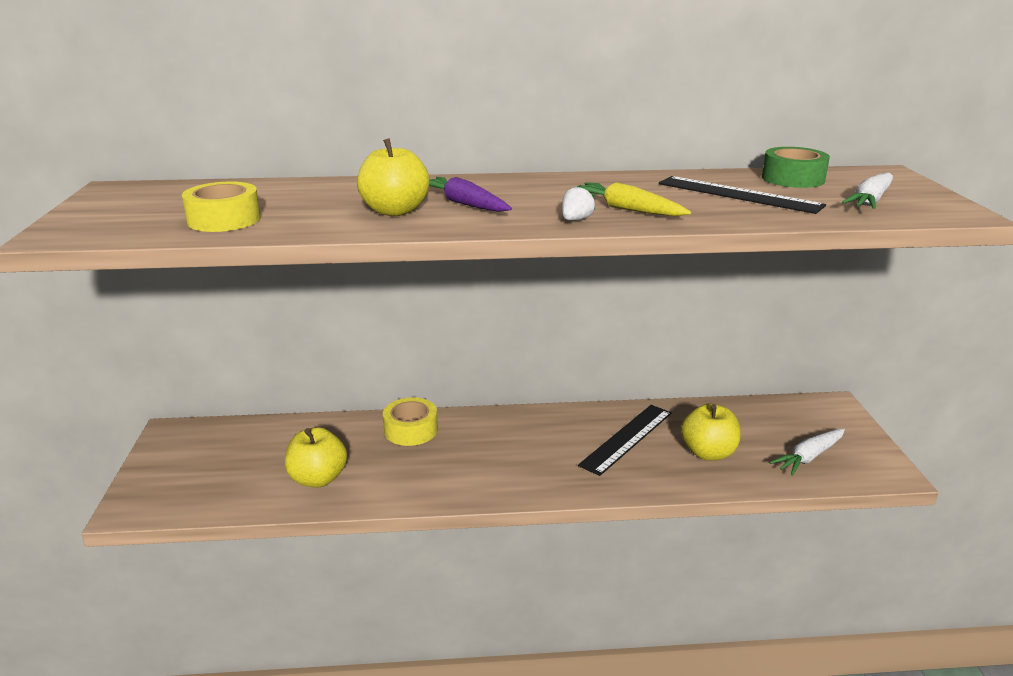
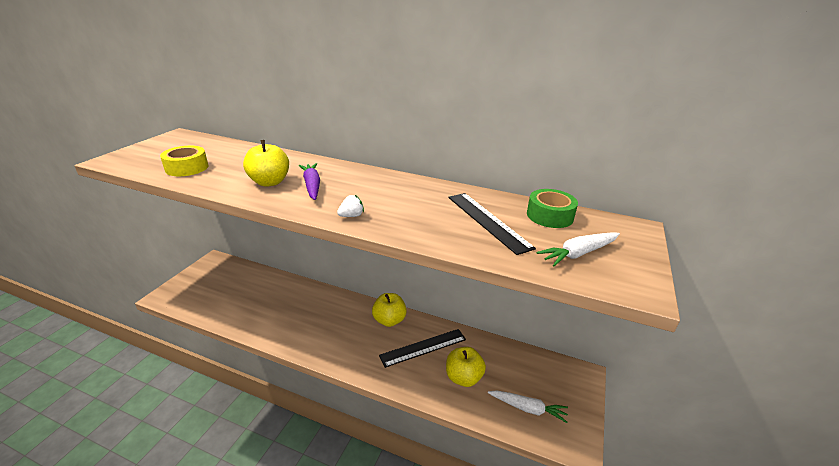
camera: 25 degrees right, 5 degrees up
(318, 479) = (248, 311): yellow apple -> yellow apple (389, 320)
(411, 430) = (315, 298): yellow tape -> none
(627, 209) = (395, 215): yellow carrot -> none
(809, 457) = (528, 408): white carrot -> white carrot turned 150 degrees counterclockwise

